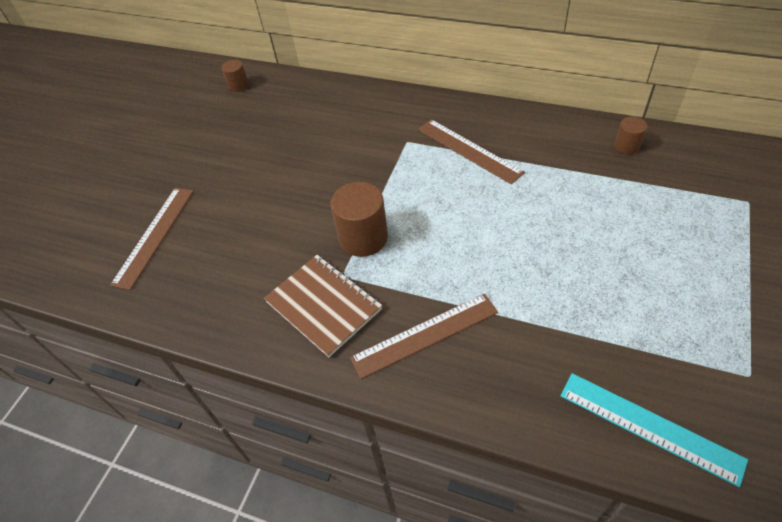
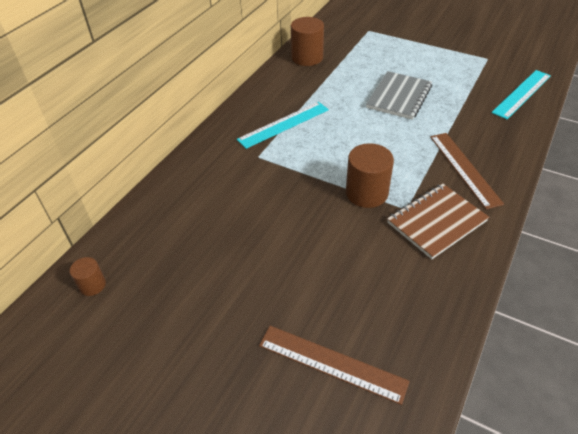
camera: 85 degrees left, 5 degrees down
(468, 150) = (283, 124): brown ruler -> turquoise ruler
(570, 254) = (399, 97): none -> grey notebook
(627, 146) = (307, 57): brown cylinder -> brown cylinder, size x1.84

